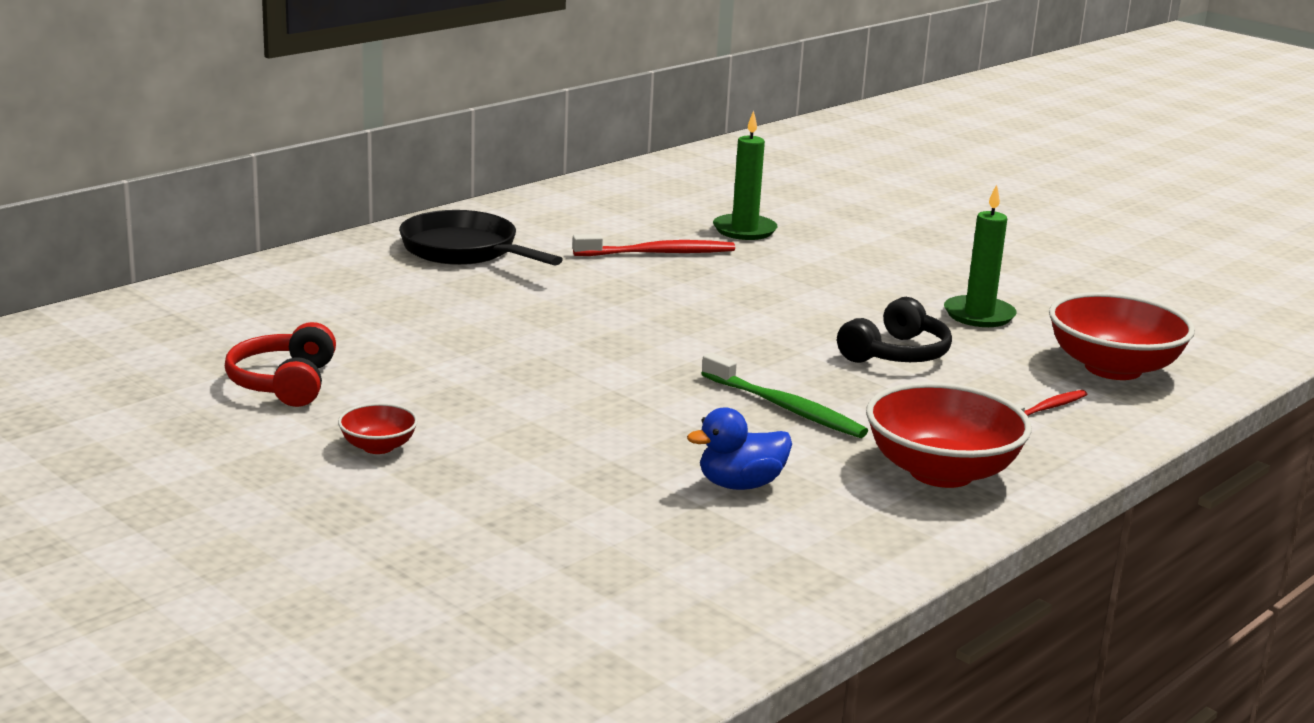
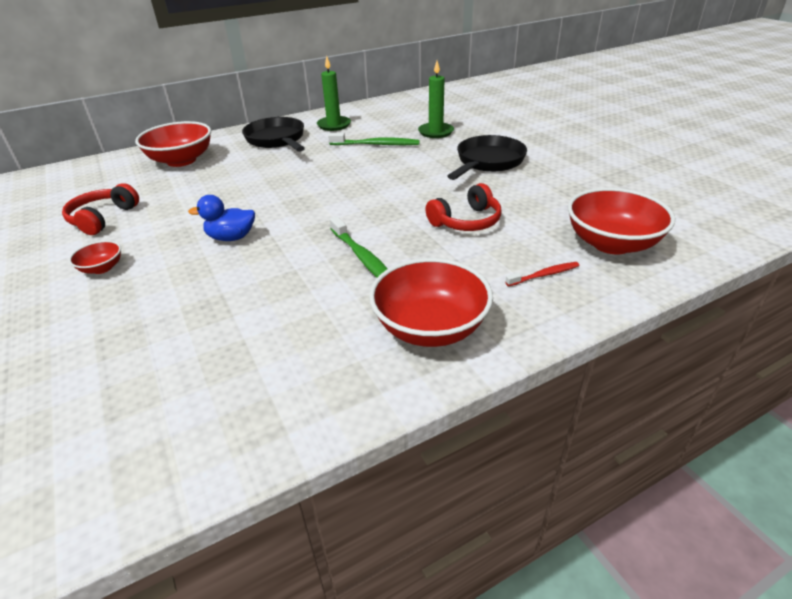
camera: 20 degrees right, 15 degrees up
(317, 291) = (181, 160): none -> red bowl
(658, 253) = (376, 145): red toothbrush -> green toothbrush
(740, 485) = (283, 323): blue duck -> blue duck (231, 237)
(867, 273) = (488, 162): none -> black pan
(896, 354) = (466, 221): black headphones -> red headphones
(979, 315) = (540, 195): green candle -> green candle (334, 125)

